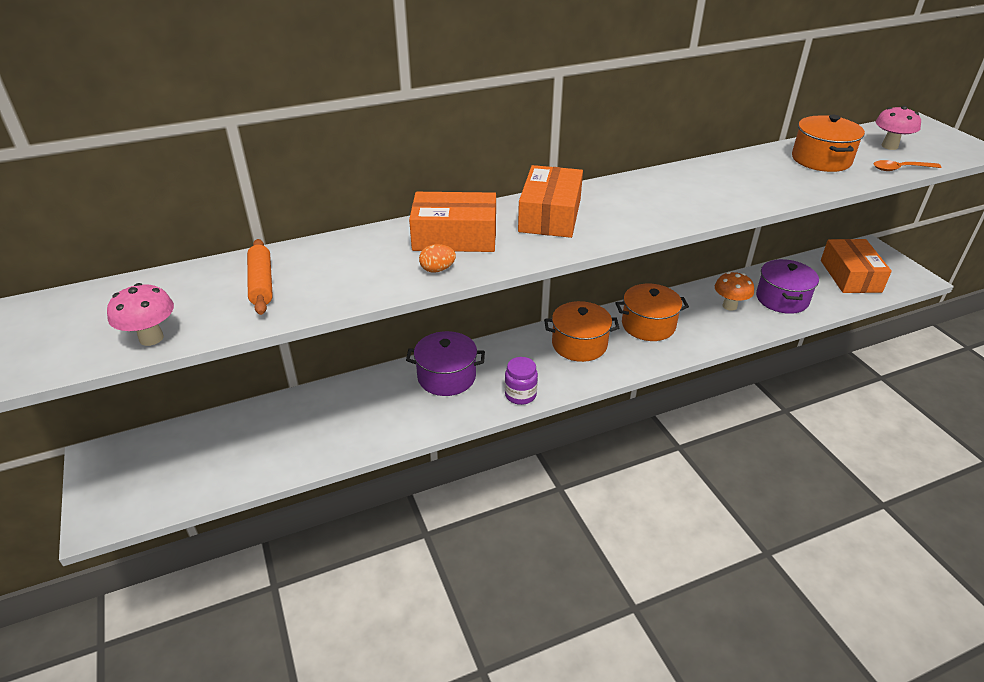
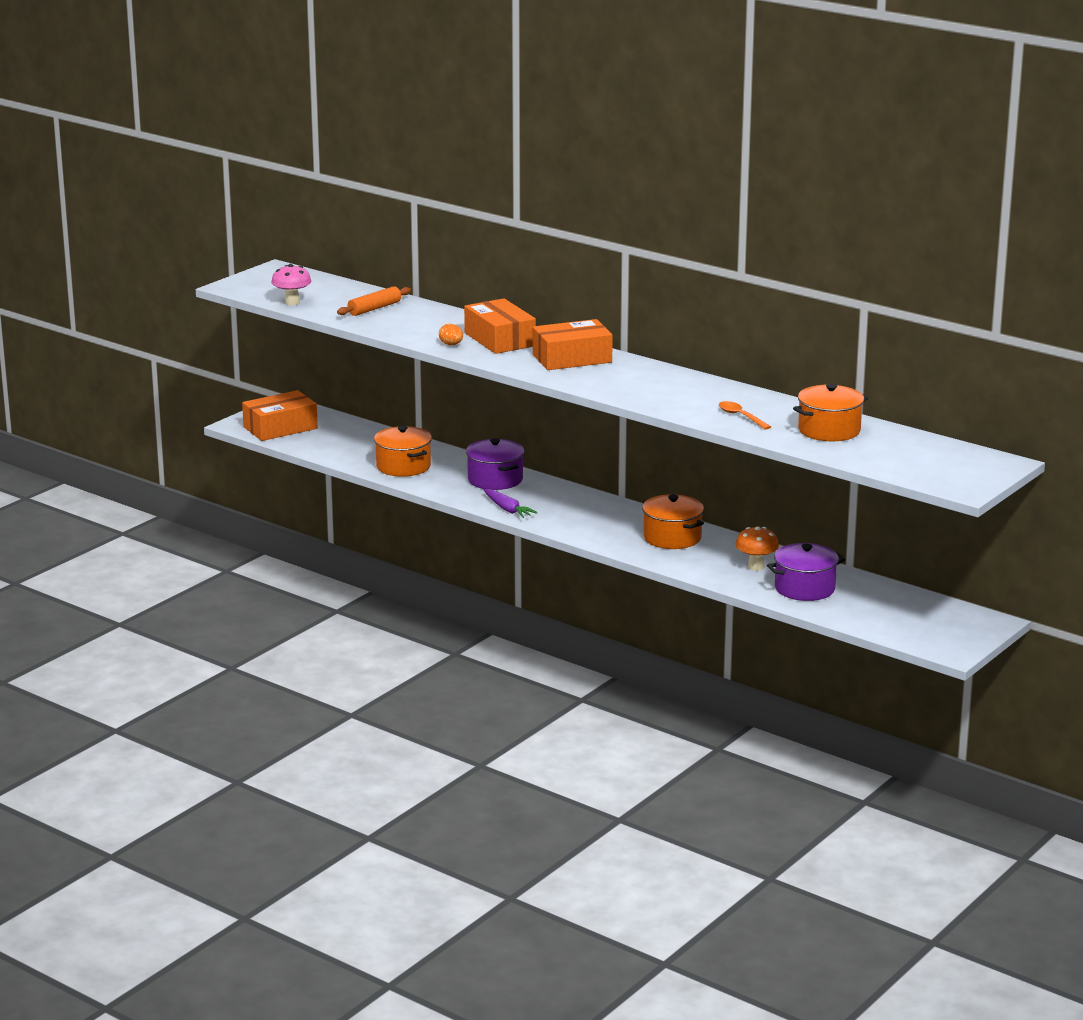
camera: 60 degrees right, 15 degrees down
(520, 395) = (507, 509): purple jar -> purple carrot
(579, 344) = (604, 516): orange pot -> orange pot (403, 466)
(850, 276) = (904, 616): orange box -> orange box (280, 428)
(889, 146) = (911, 454): pink mushroom -> none
(900, 169) = (857, 461): orange spoon -> orange spoon (741, 416)

